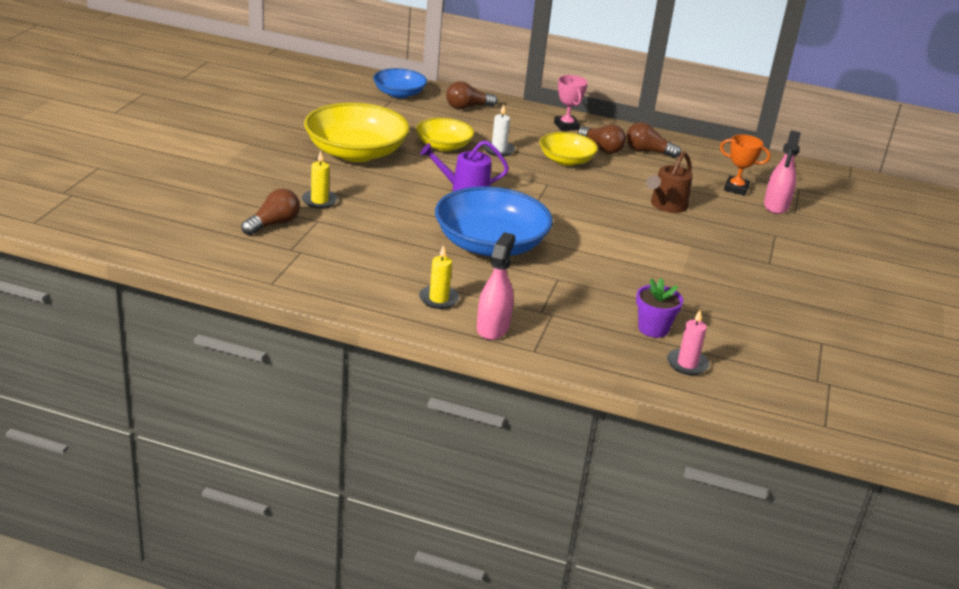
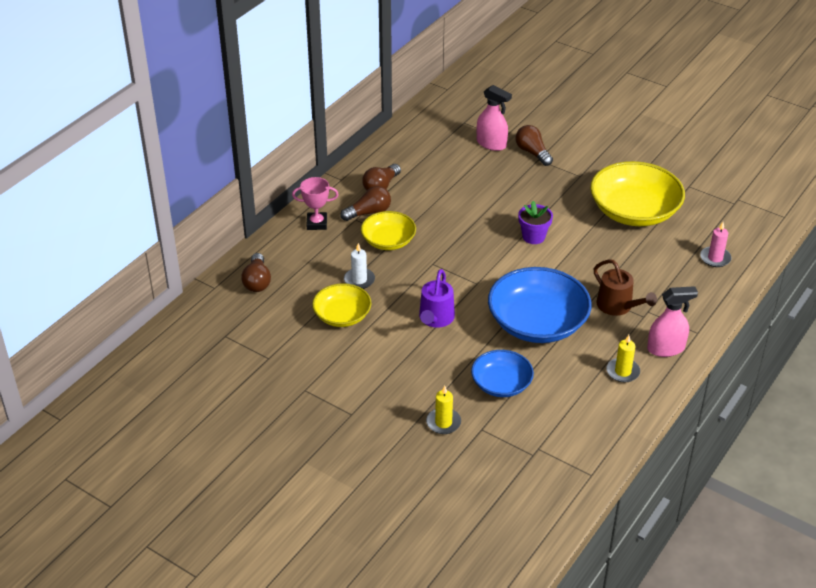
camera: 70 degrees left, 10 degrees up
(273, 224) = (485, 461): brown light bulb -> brown light bulb (532, 153)
(356, 152) = (344, 381): yellow bowl -> yellow bowl (634, 211)
(399, 93) = (209, 326): blue bowl -> blue bowl (501, 384)
(493, 328) = (666, 348): pink spray bottle -> pink spray bottle turned 135 degrees clockwise
(653, 328) = (669, 262): purple flower pot -> purple flower pot (533, 237)
(666, 205) = (482, 203): brown watering can -> brown watering can (618, 306)
(736, 188) = (459, 156): orange trophy -> none

